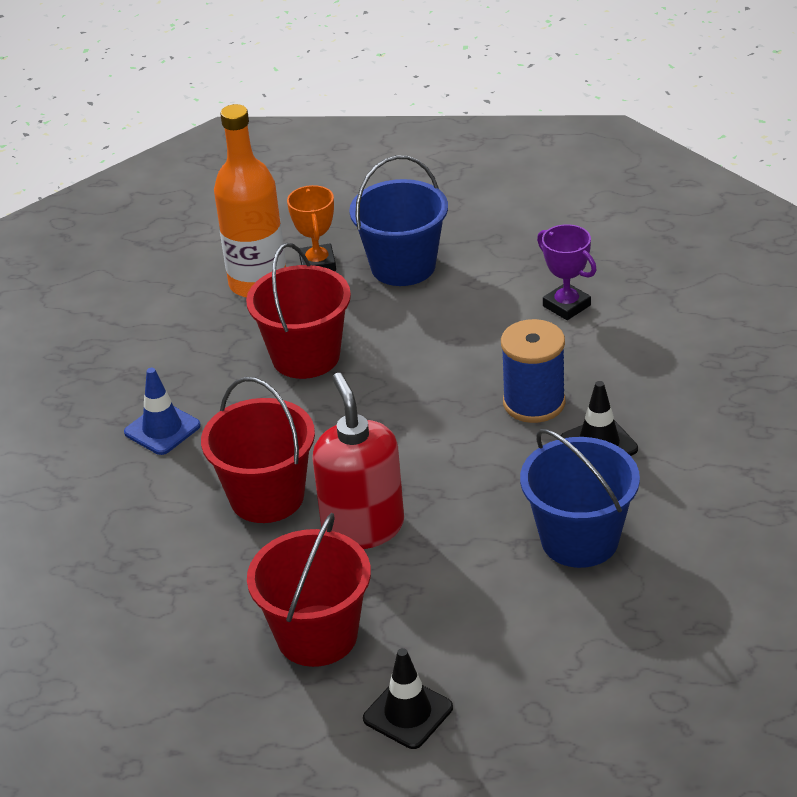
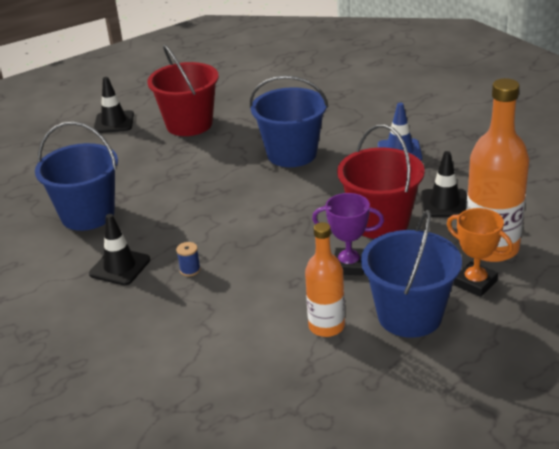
camera: 140 degrees right, 5 degrees down
(223, 344) = (444, 203): none -> black traffic cone
(267, 497) = (292, 154): red bucket -> blue bucket
(363, 527) = (220, 166): red soap dispenser -> none
(476, 290) = (326, 326): none -> orange bottle
(534, 403) = (190, 270): blue spool -> blue spool, size x0.41
(566, 306) = (239, 351): purple trophy -> purple trophy (349, 265)

